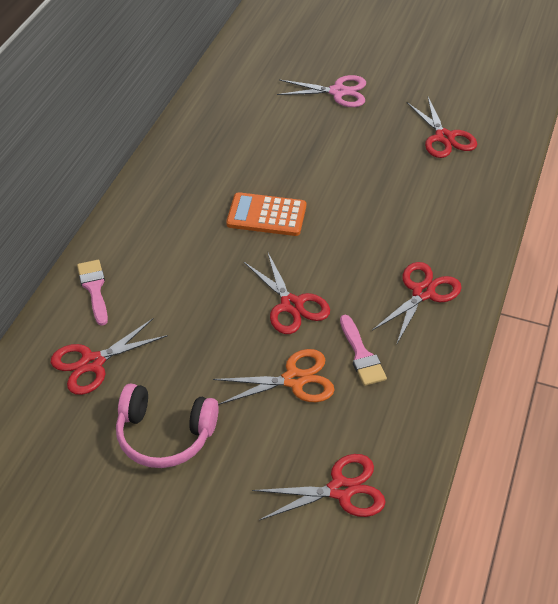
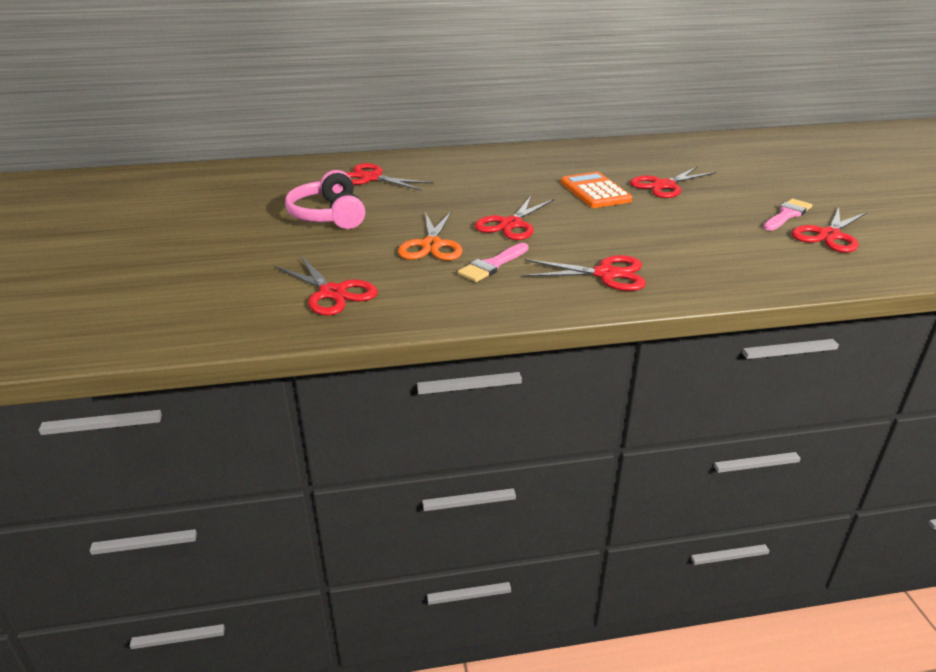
camera: 60 degrees right, 15 degrees down
(94, 289) = (438, 161): pink brush -> pink brush (787, 215)
(290, 167) = (664, 185): none -> red scissors
(294, 380) = (431, 245): orange scissors -> orange scissors turned 45 degrees clockwise
(338, 92) = (790, 180): pink scissors -> none

